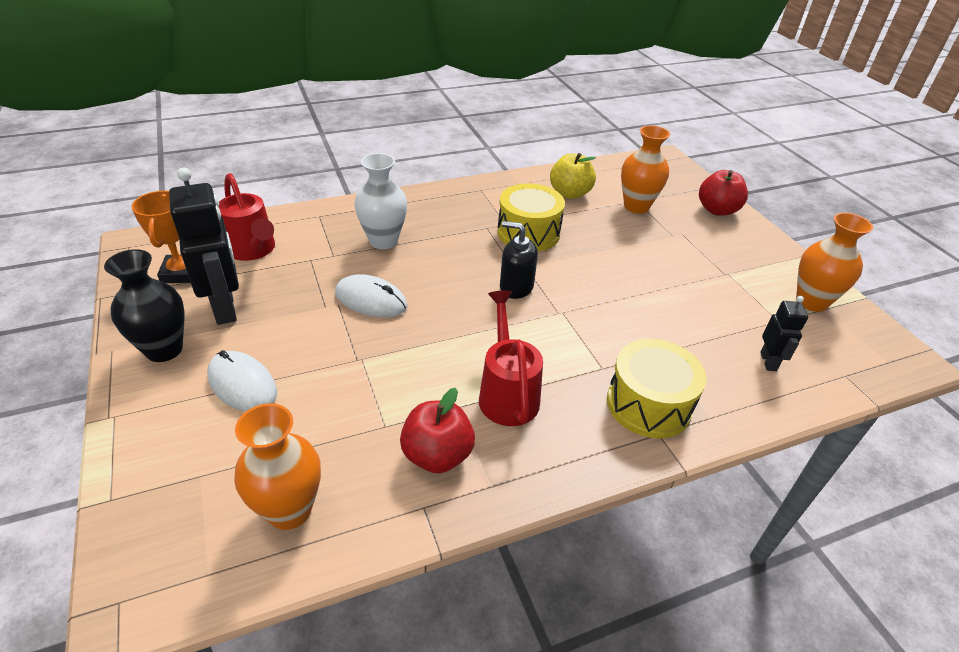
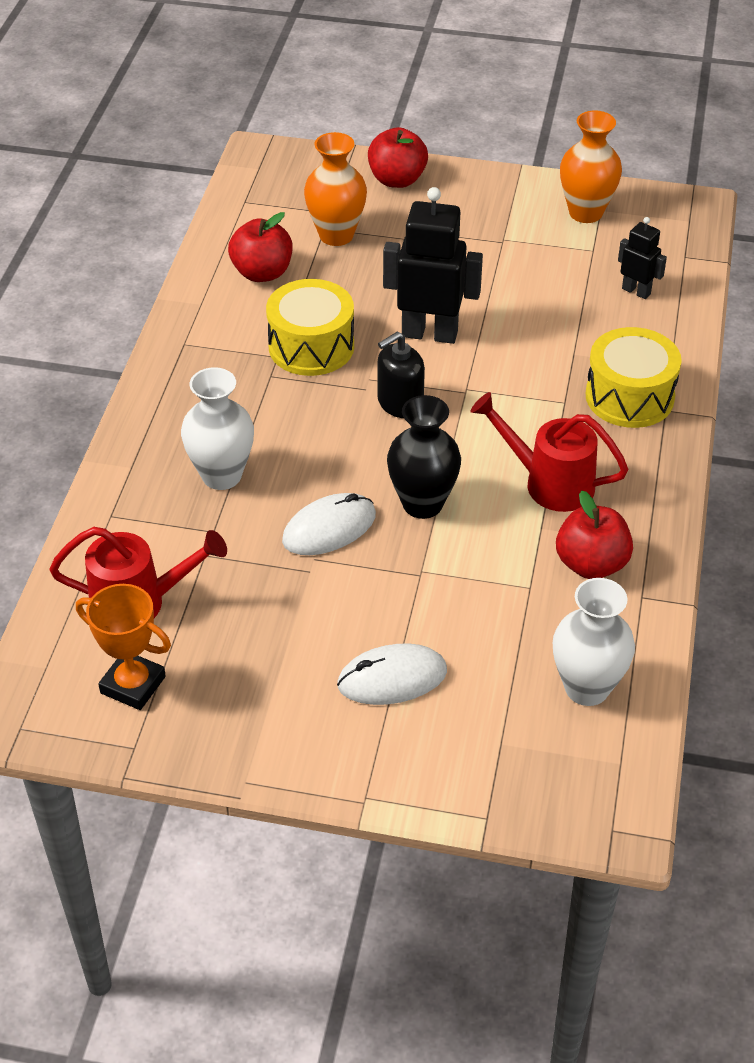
camera: 55 degrees left, 5 degrees up
(164, 349) = (281, 732): black vase -> black vase (422, 504)
(225, 308) = (243, 659): black robot -> black robot (429, 333)
(289, 510) = (587, 688): orange vase -> white vase
(570, 193) = (262, 273): yellow apple -> red apple

